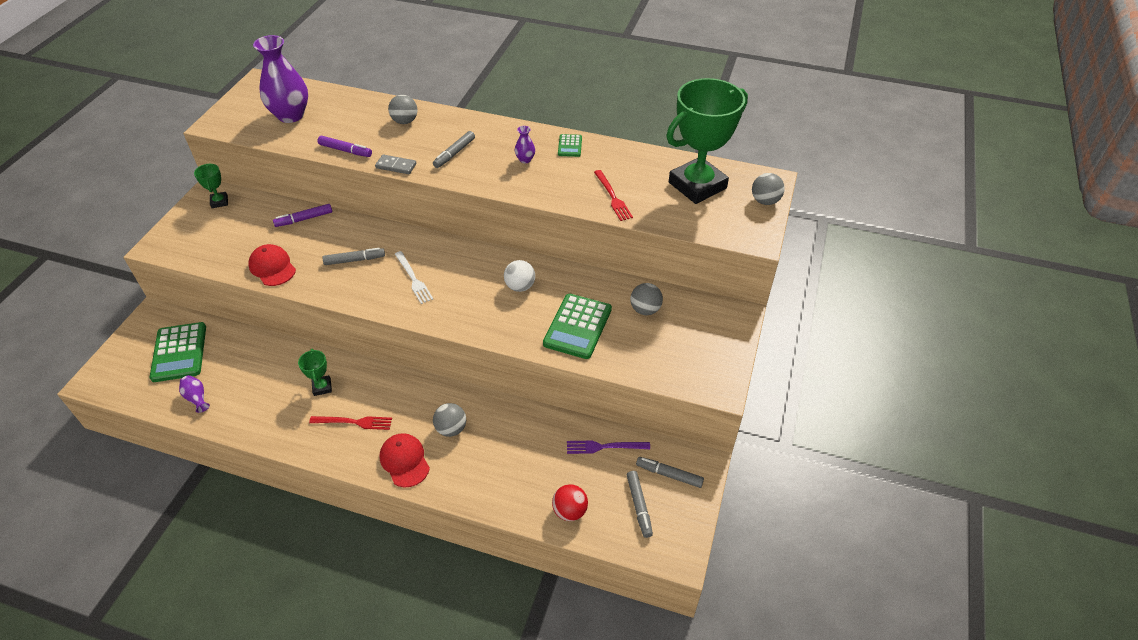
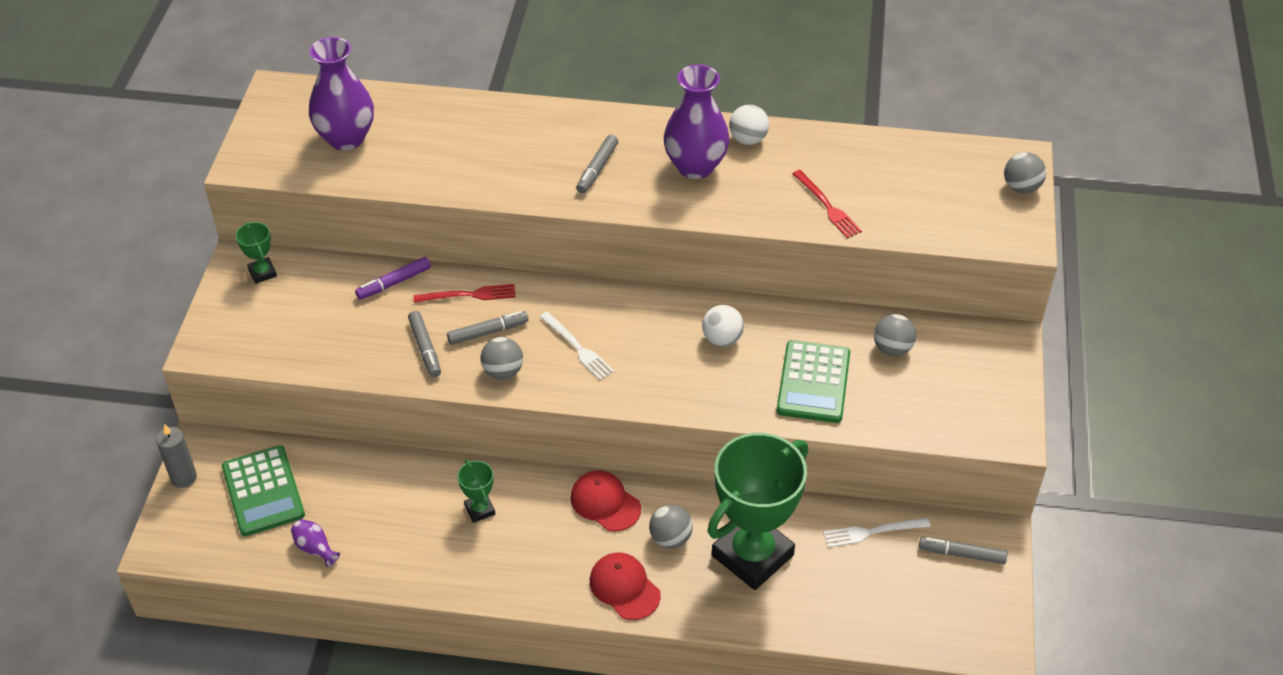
camera: 10 degrees left, 0 degrees up
(131, 335) = (184, 478): none -> grey candle
(272, 267) = (379, 357): red cap -> red cap (605, 503)
(345, 150) = (446, 182): purple marker -> none
(354, 422) = (540, 549): red fork -> red fork (468, 295)
(396, 166) = (525, 197): grey domino -> none
(405, 121) = (510, 129): grey ball -> grey ball (503, 372)
(525, 159) = (695, 166): purple vase -> purple vase, size x2.32
(569, 511) = (852, 616): red ball -> none
(570, 146) = (748, 139): green calculator -> white ball
(604, 447) = (872, 532): purple fork -> white fork
(639, 506) = (935, 597): grey marker -> grey marker (425, 348)
(697, 185) = (930, 176): green trophy -> green trophy (752, 555)

